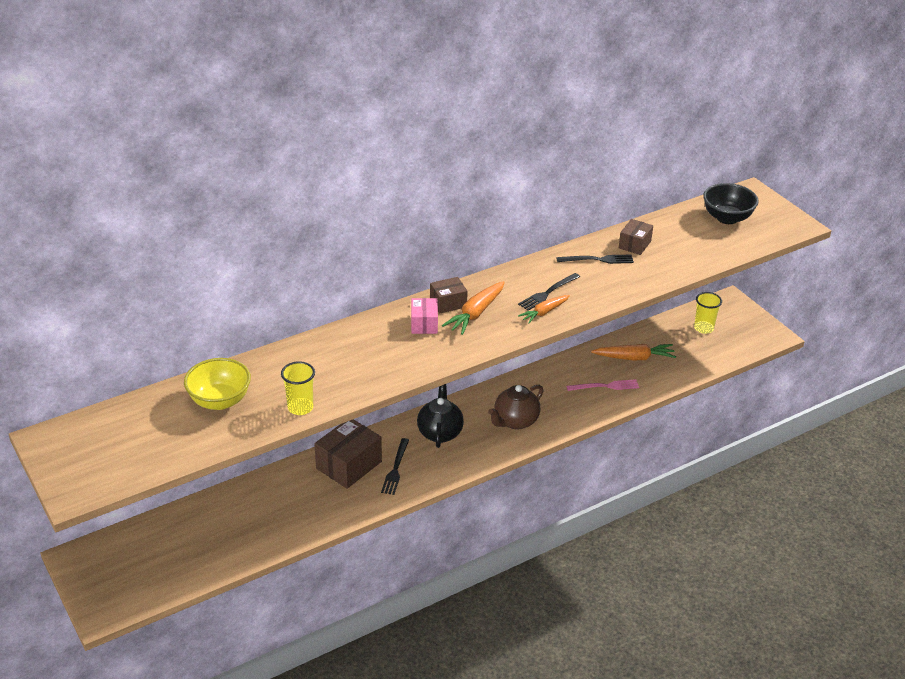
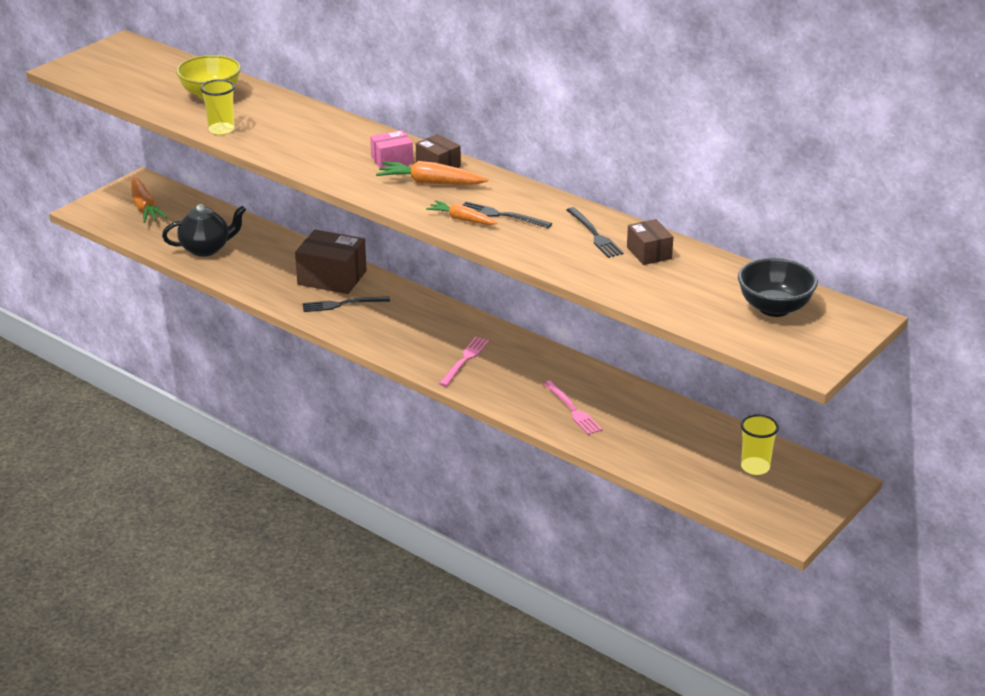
camera: 70 degrees right, 5 degrees down
(440, 432) = (414, 317): black teapot -> black teapot (206, 249)
(515, 421) = (465, 360): brown teapot -> pink fork
(634, 244) = (649, 253): brown box -> brown box turned 60 degrees clockwise
(634, 358) = (646, 422): orange carrot -> orange carrot (145, 207)

